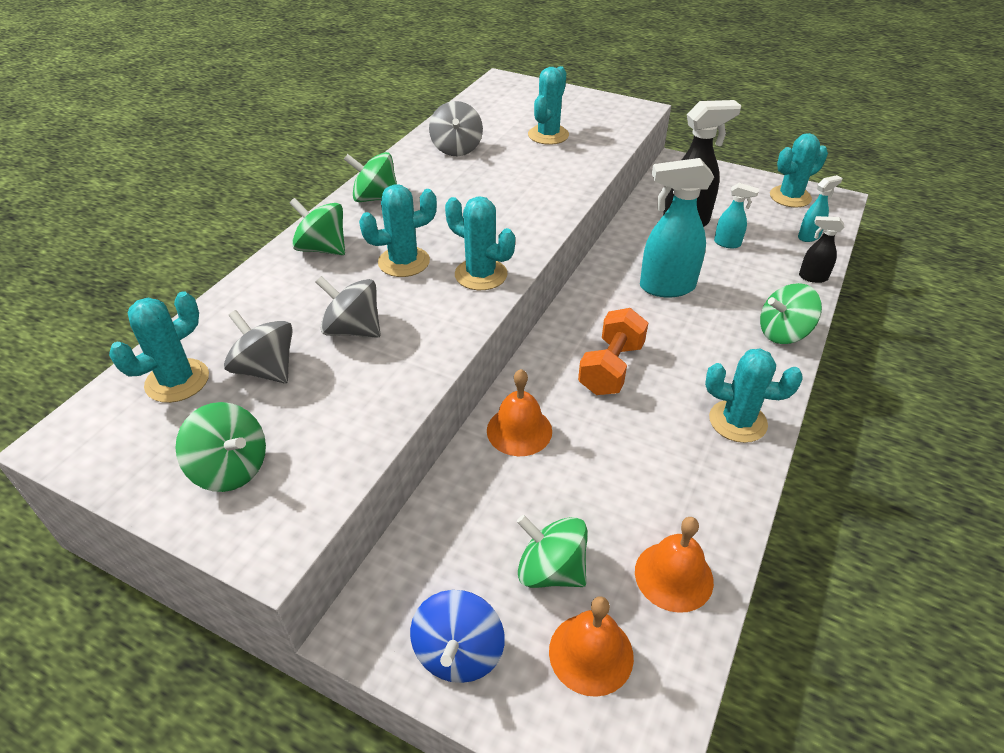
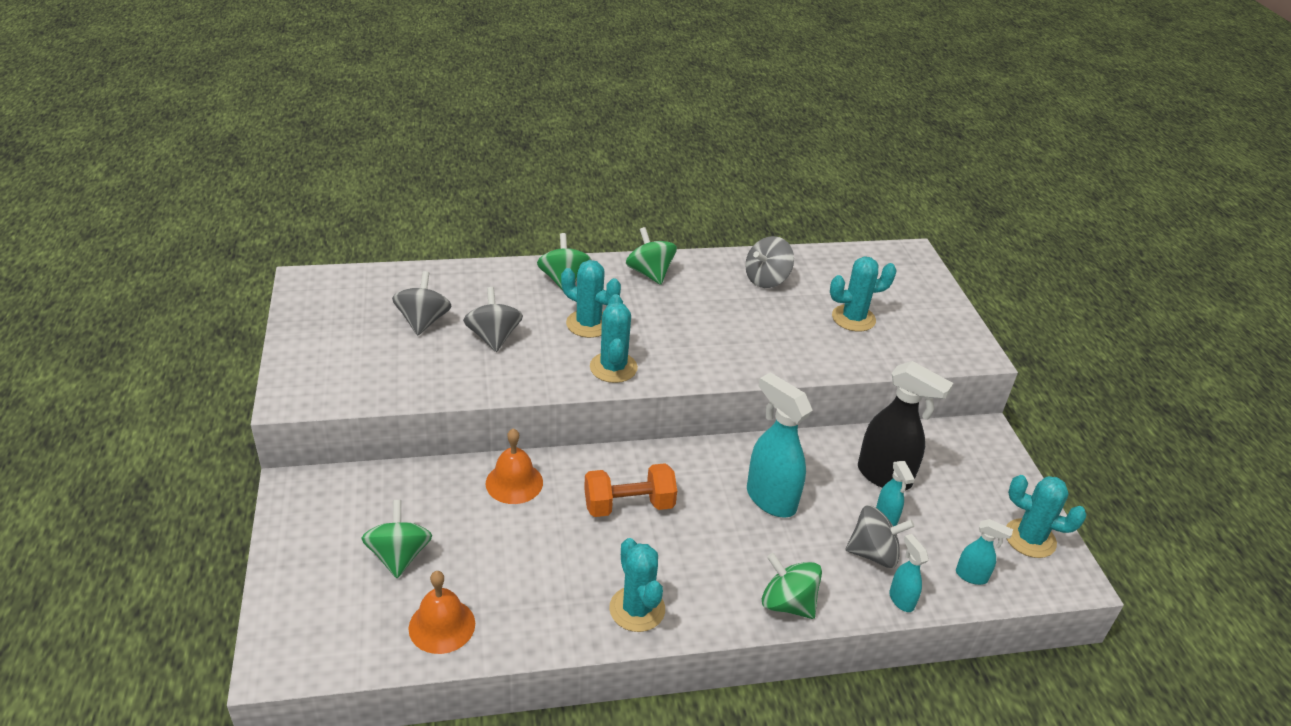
camera: 50 degrees right, 5 degrees down
(177, 381) = (383, 293): turquoise cactus -> none
(231, 468) = (333, 352): green spinning top -> none
(458, 652) = (305, 539): blue spinning top -> none
(591, 653) = (346, 605): orange bell -> none
(759, 267) = (873, 553): none -> grey spinning top
(812, 277) = (901, 599): black spray bottle -> turquoise spray bottle

